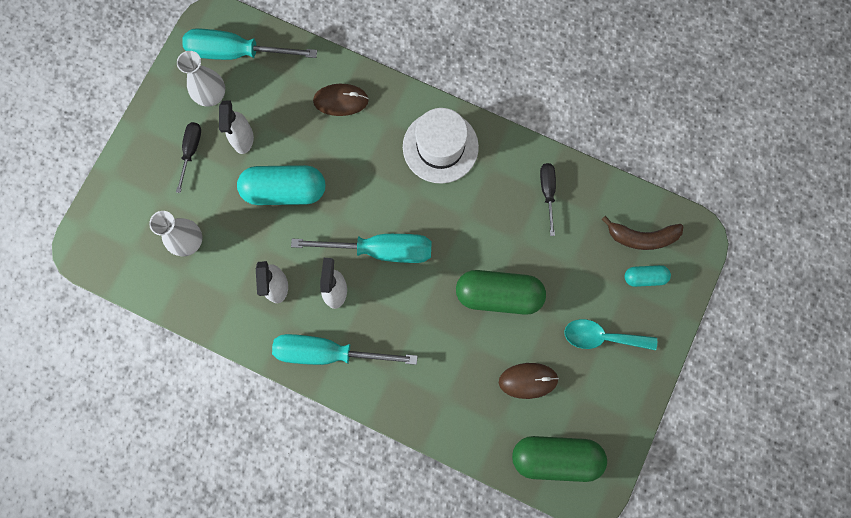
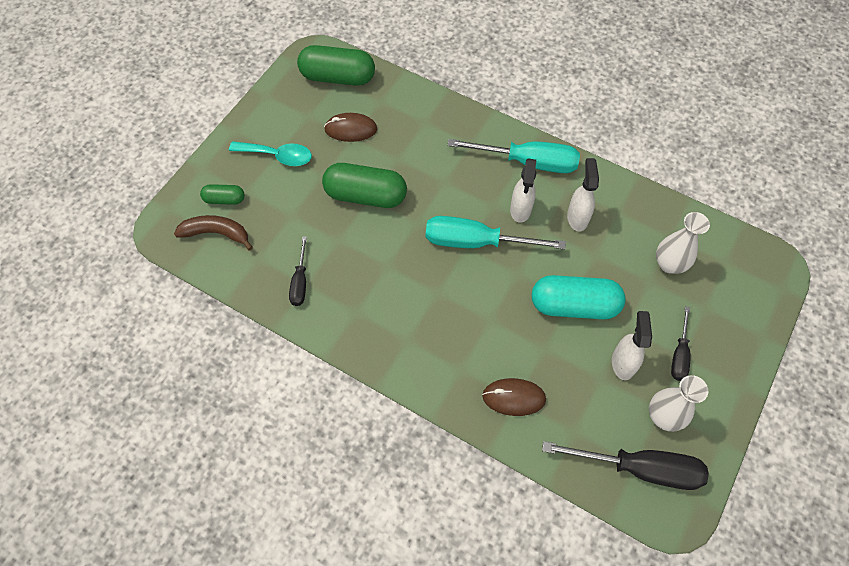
camera: 175 degrees left, 15 degrees down
(236, 53) = (640, 468): turquoise screwdriver -> black screwdriver
(440, 147) = (406, 337): white hat -> none
(644, 277) = (224, 199): turquoise capsule -> green capsule

